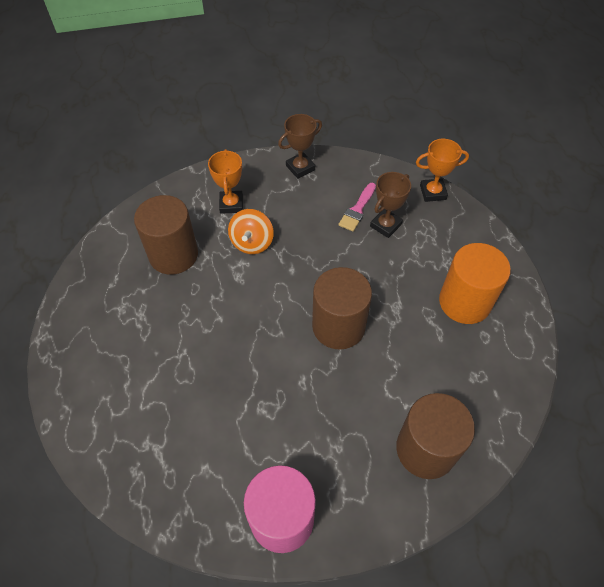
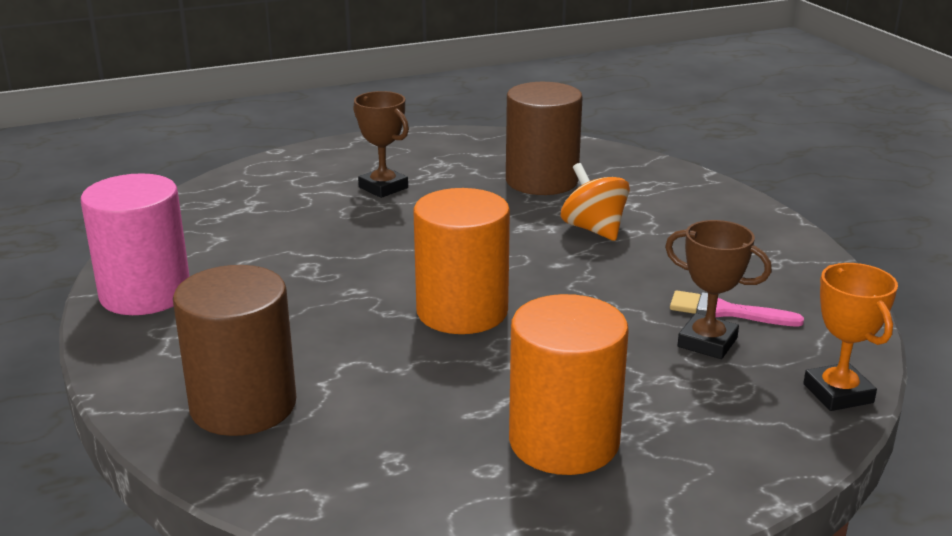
camera: 80 degrees right, 30 degrees down
(231, 204) = (660, 207): orange trophy -> none
(252, 242) = (594, 229): orange spinning top -> orange spinning top turned 60 degrees clockwise
(300, 168) = (784, 252): brown trophy -> brown trophy (383, 187)
(338, 326) = (462, 311): brown cylinder -> orange cylinder

